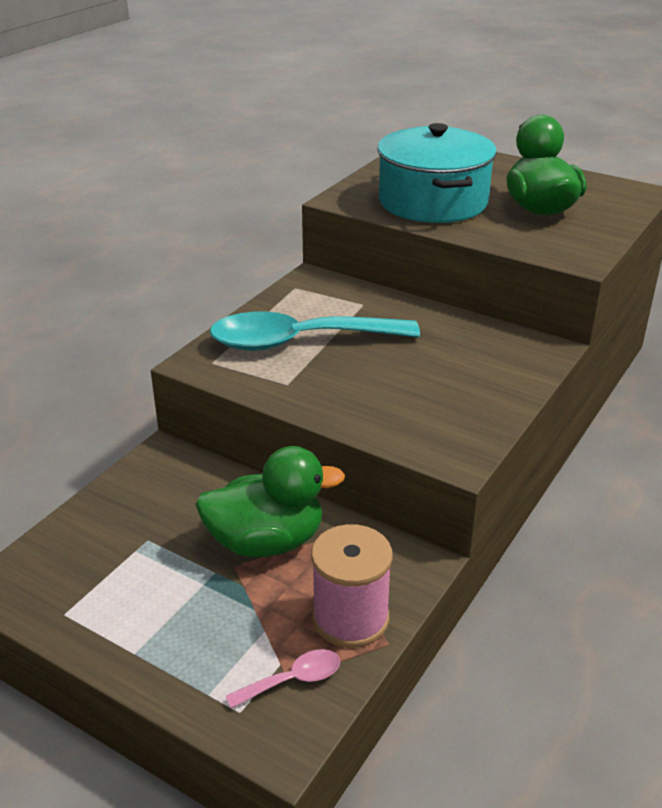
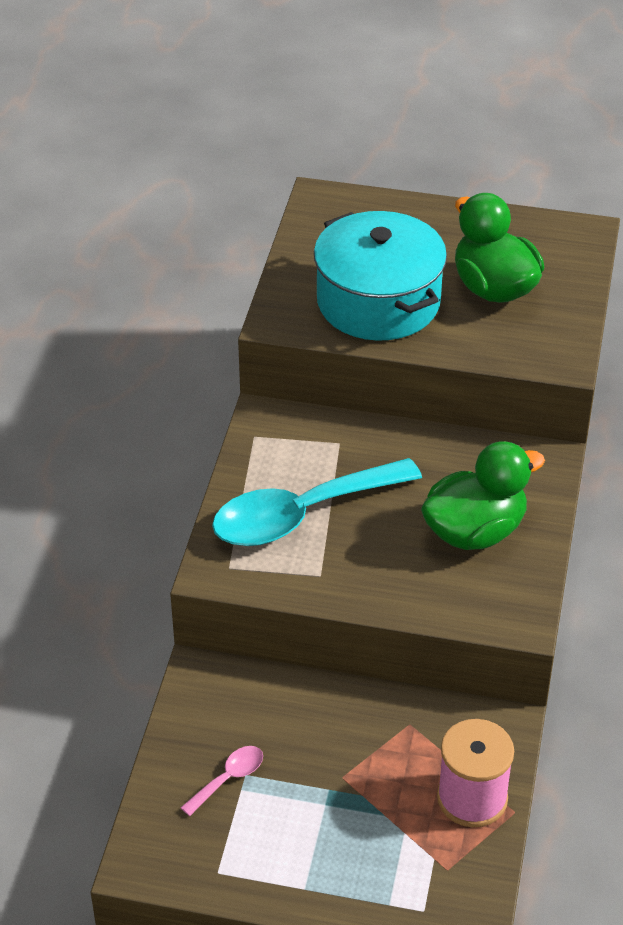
camera: 20 degrees left, 10 degrees up
(266, 542) = (358, 743): green duck -> green duck (475, 531)
(293, 680) = (453, 869): pink spoon -> pink spoon (229, 778)

